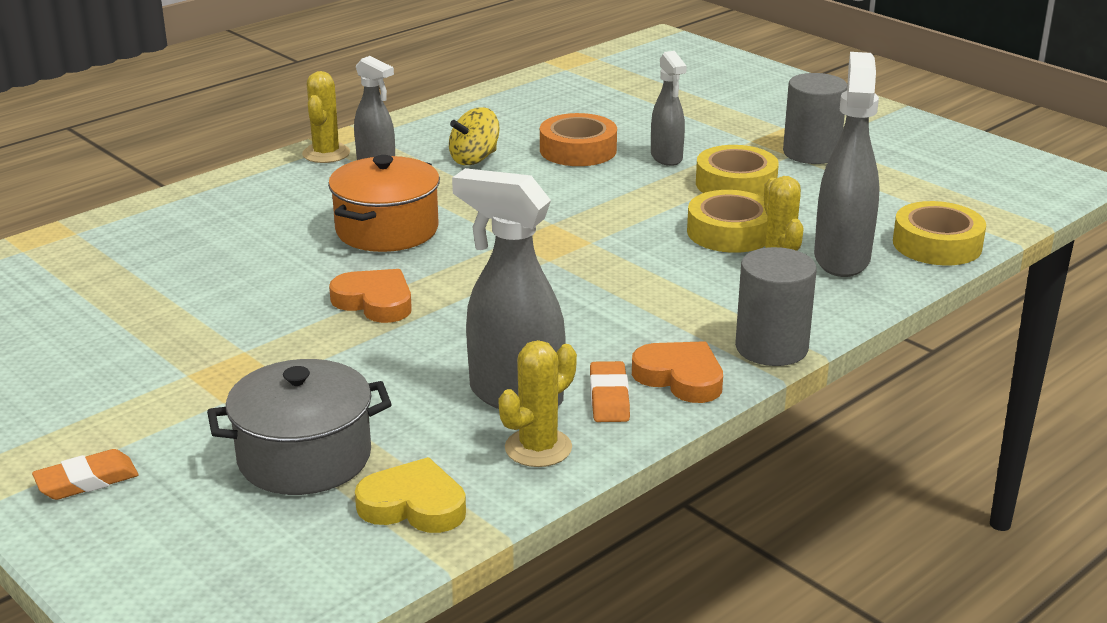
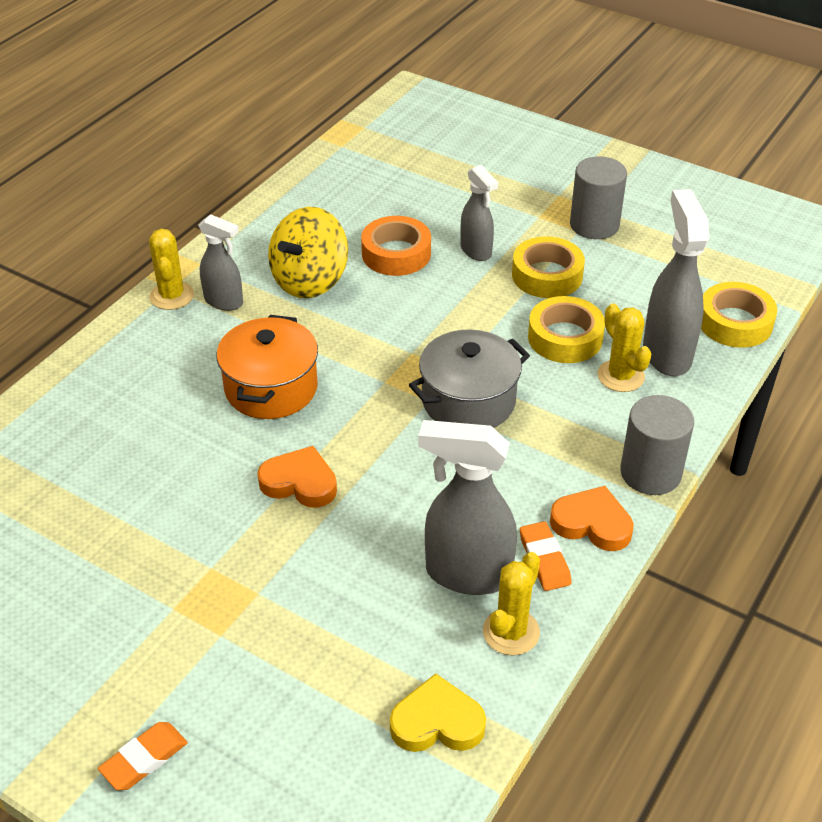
camera: 15 degrees left, 15 degrees up
(305, 457) = (322, 687): grey pot -> grey pot (468, 401)
(474, 159) = (310, 280): yellow spinning top -> yellow spinning top, size x1.58

